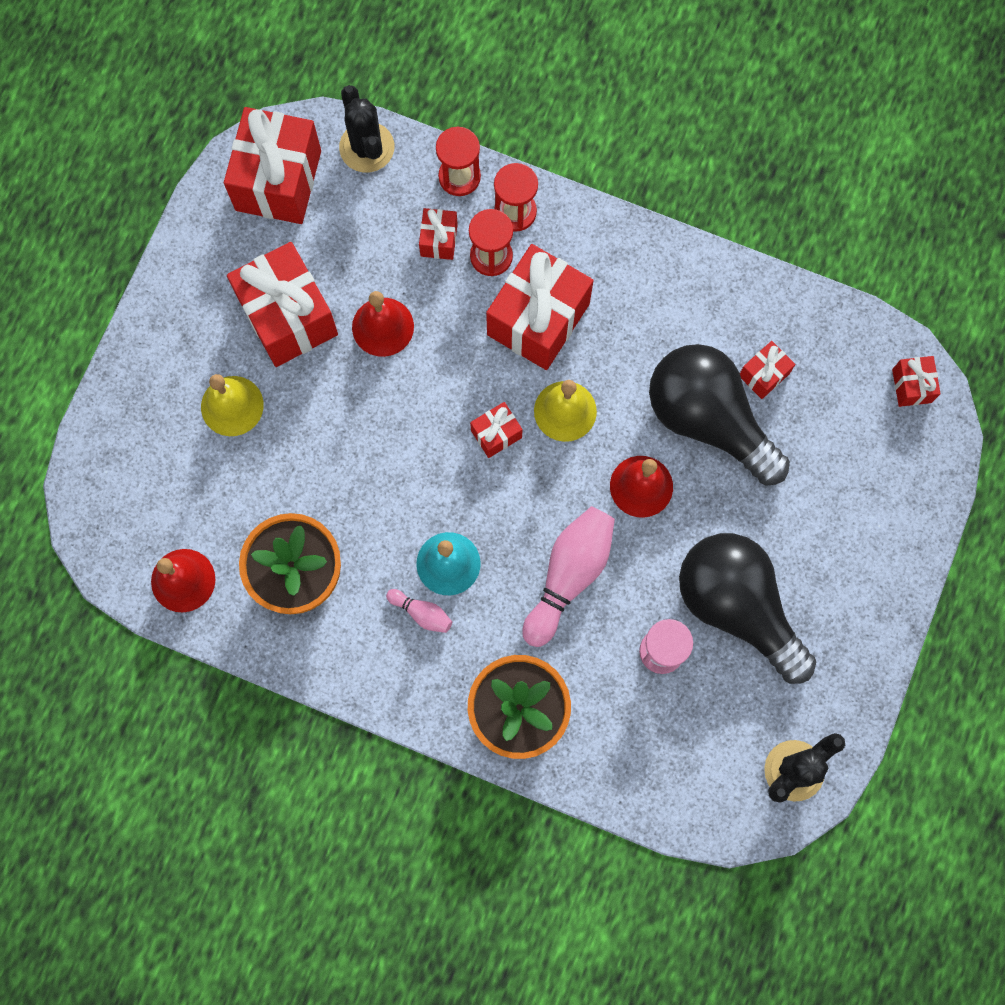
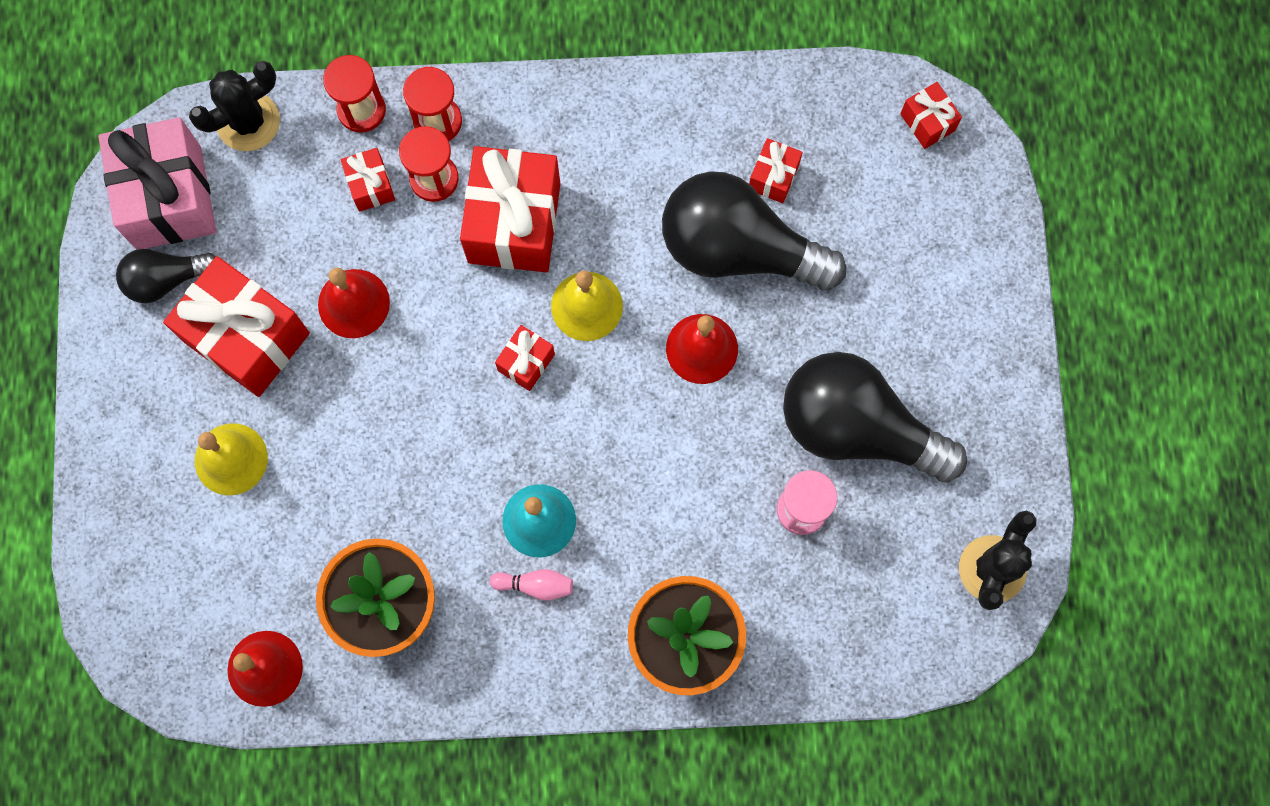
camera: 25 degrees left, 0 degrees up
(246, 243) = (166, 279): none -> black light bulb
(278, 180) = (169, 198): red gift -> pink gift
(367, 147) = (248, 121): black cactus -> black cactus turned 75 degrees counterclockwise
(569, 576) = (670, 475): pink bowling pin -> none

